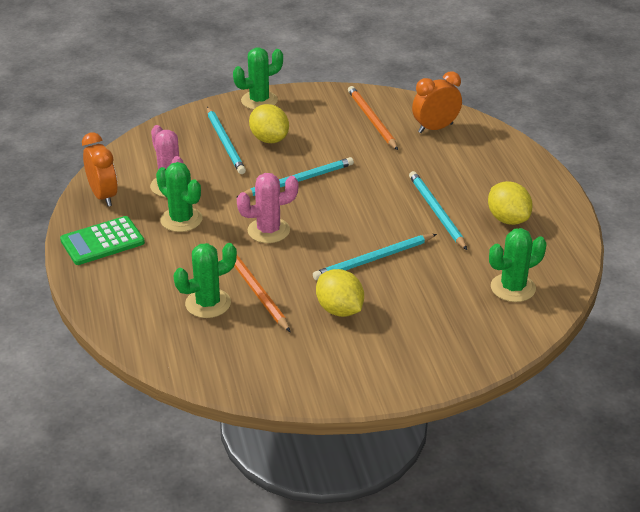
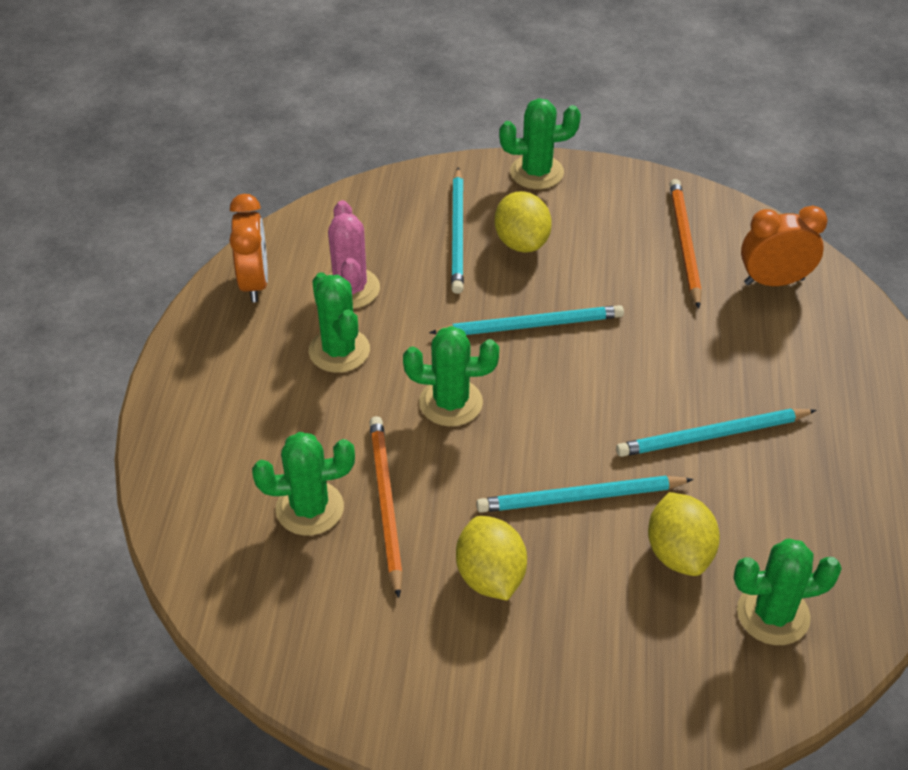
camera: 20 degrees right, 10 degrees up
(102, 241) = (218, 359): green calculator -> none
(268, 230) = (451, 403): pink cactus -> green cactus
(436, 212) = (712, 435): turquoise pencil -> turquoise pencil turned 105 degrees counterclockwise
(508, 219) = (818, 480): yellow lemon -> yellow lemon (679, 553)

